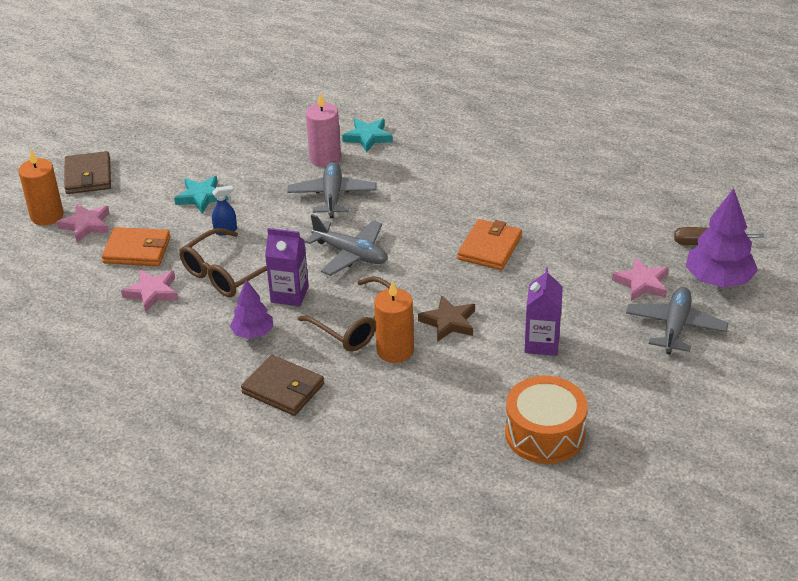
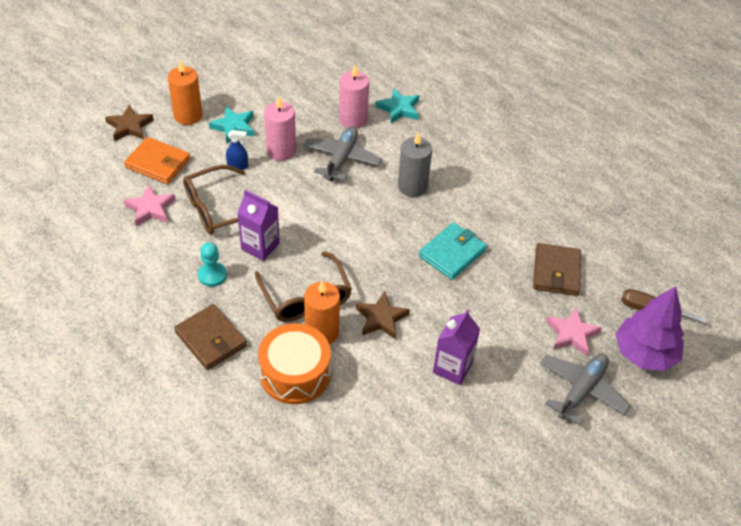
camera: 15 degrees right, 10 degrees up
(47, 216) = (103, 108): orange candle -> orange candle (188, 115)
(86, 225) = (129, 126): pink star -> brown star
(88, 176) = (153, 79): brown wallet -> brown wallet (556, 272)
(253, 333) = (212, 275): purple tree -> turquoise pawn
(264, 205) = (281, 151): none -> pink candle
(351, 254) = (330, 222): grey plane -> none
(418, 201) = (412, 186): none -> grey candle
(490, 248) = (452, 253): orange wallet -> turquoise wallet
(545, 434) = (411, 464): orange drum -> orange drum (295, 373)

